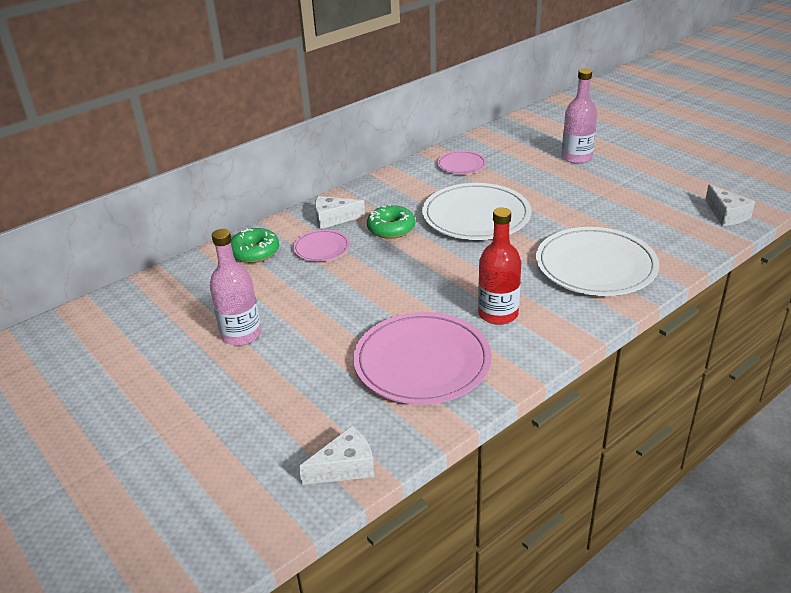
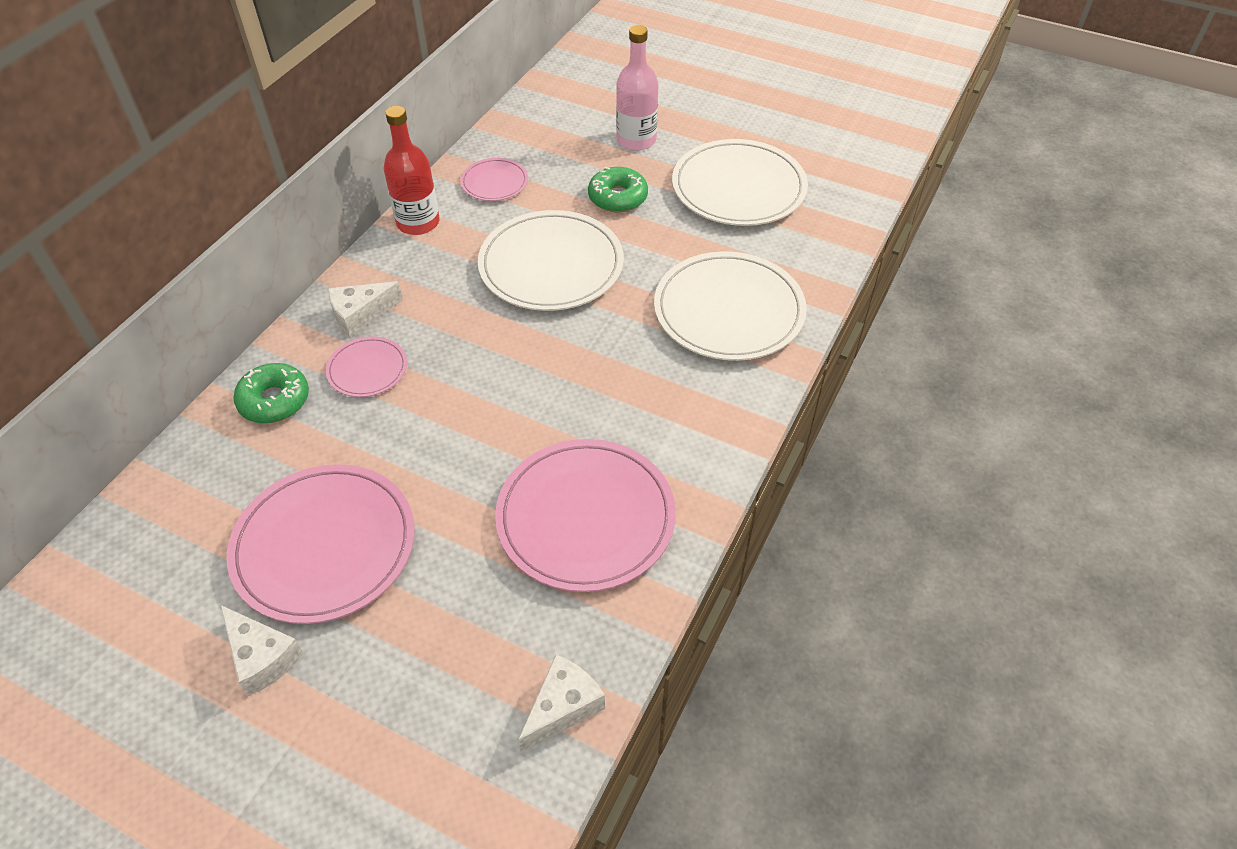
camera: 25 degrees left, 15 degrees up
(241, 334) = (324, 546): pink bottle -> pink plate
(391, 228) = (448, 313): green donut -> green donut (618, 197)
(498, 314) = (645, 416): red bottle -> red bottle (418, 223)
(642, 196) = (738, 188): none -> white plate
(726, 215) = (843, 196): white cheese -> white cheese (262, 657)

